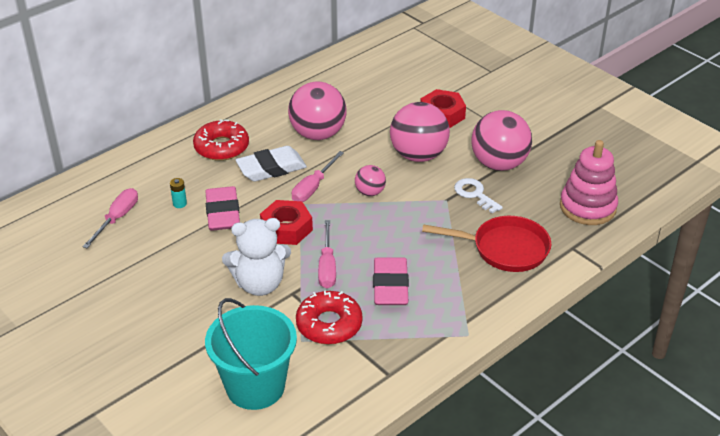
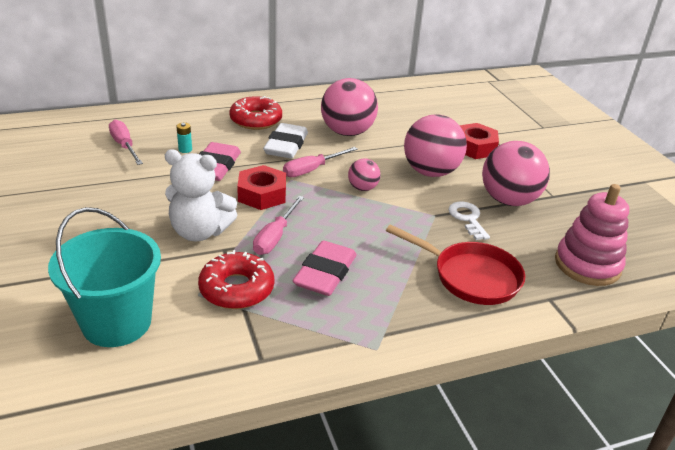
camera: 20 degrees right, 5 degrees down
(117, 218) = (124, 146): pink screwdriver -> pink screwdriver turned 75 degrees counterclockwise
(271, 168) = (286, 146): white eraser -> white eraser turned 75 degrees counterclockwise

